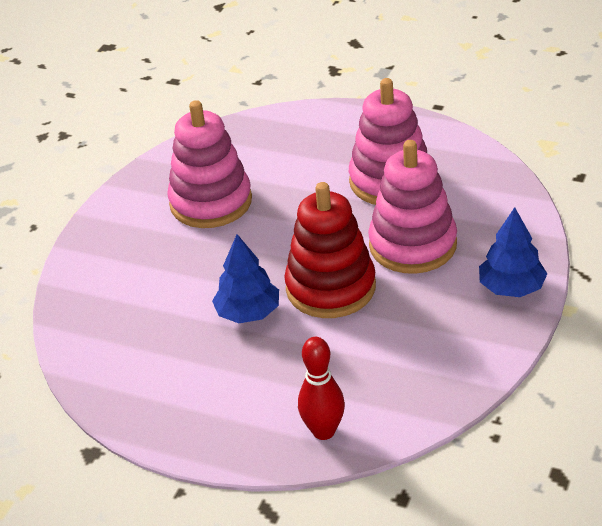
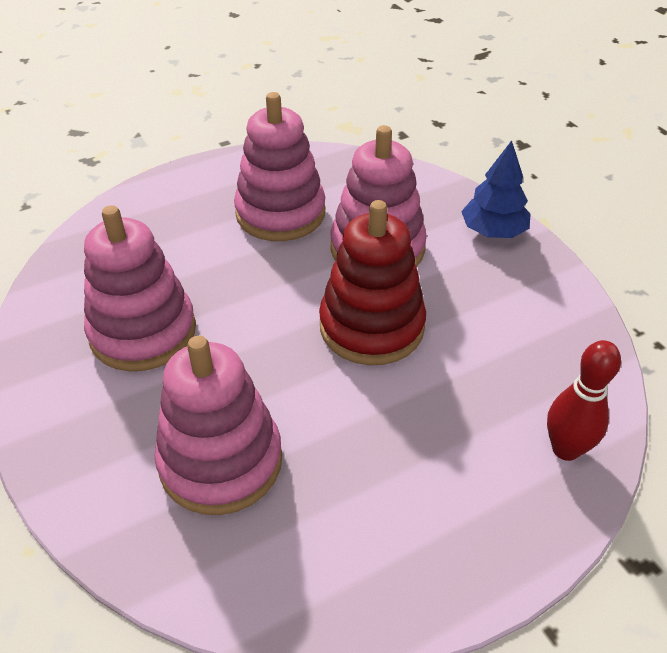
camera: 55 degrees left, 5 degrees up
(153, 295) = (221, 461): none -> pink stacking toy
(248, 313) = (339, 402): blue tree -> none

